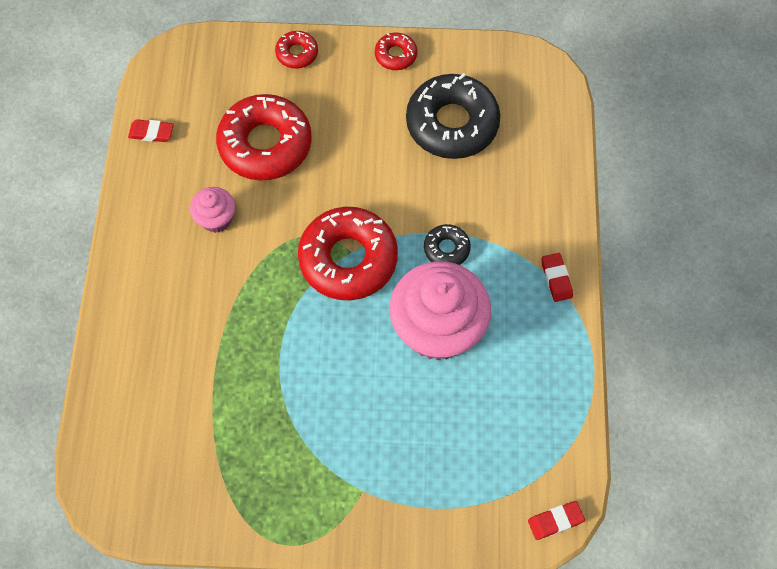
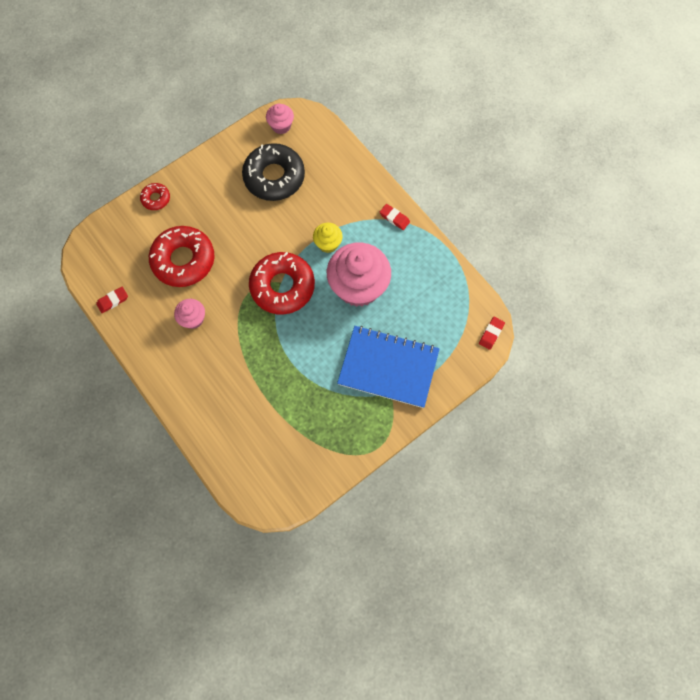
camera: 40 degrees left, 5 degrees up
(387, 456) = (388, 367): none -> blue notebook
(395, 55) = (212, 161): red donut -> none
(446, 249) = (328, 244): black donut -> yellow cupcake
(512, 70) = (281, 126): none -> pink cupcake

